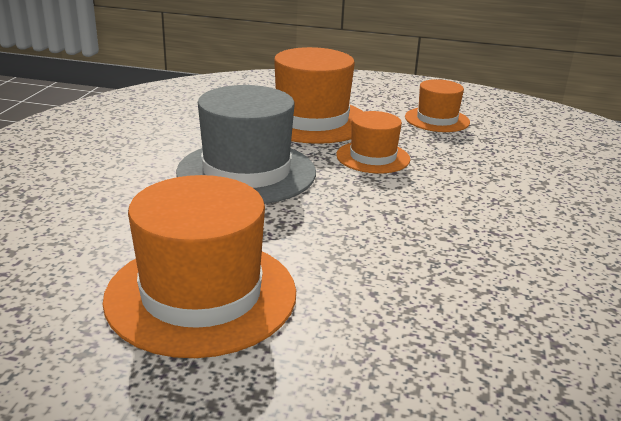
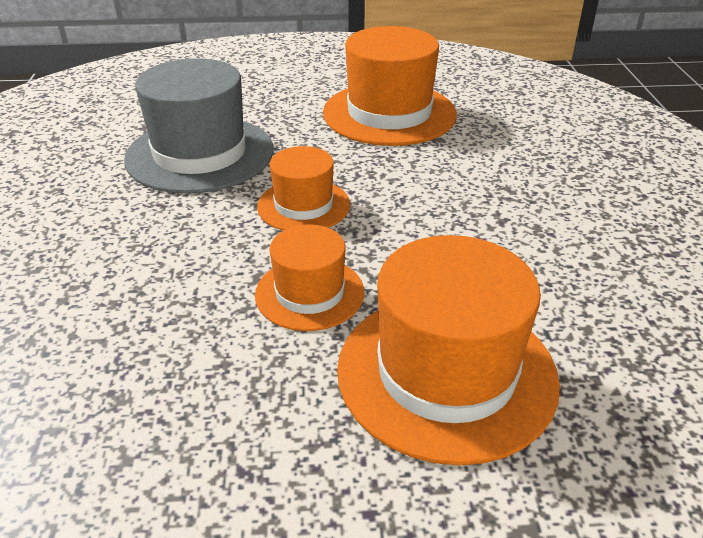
camera: 165 degrees right, 10 degrees up
(246, 172) = (452, 227): grey hat -> grey hat (200, 154)
(437, 120) = (207, 453): orange hat -> orange hat (303, 205)

